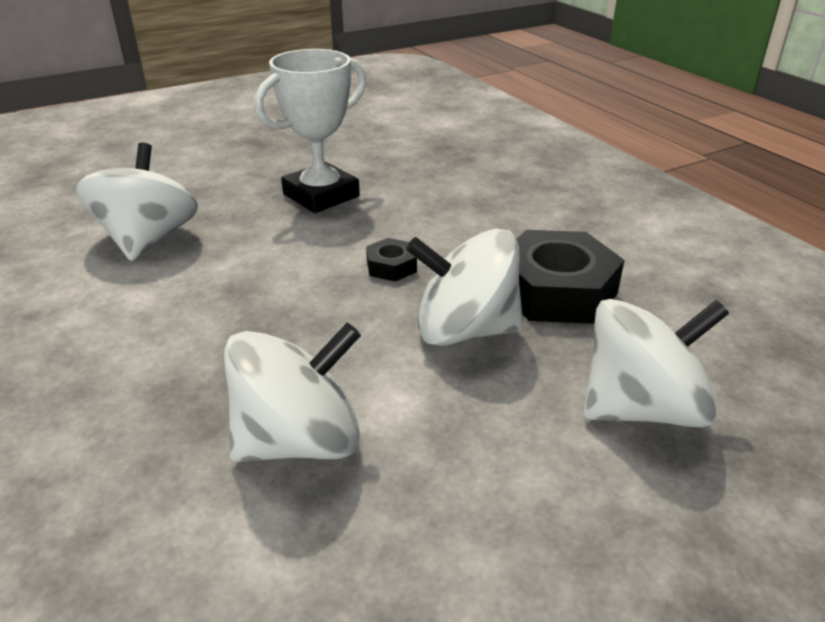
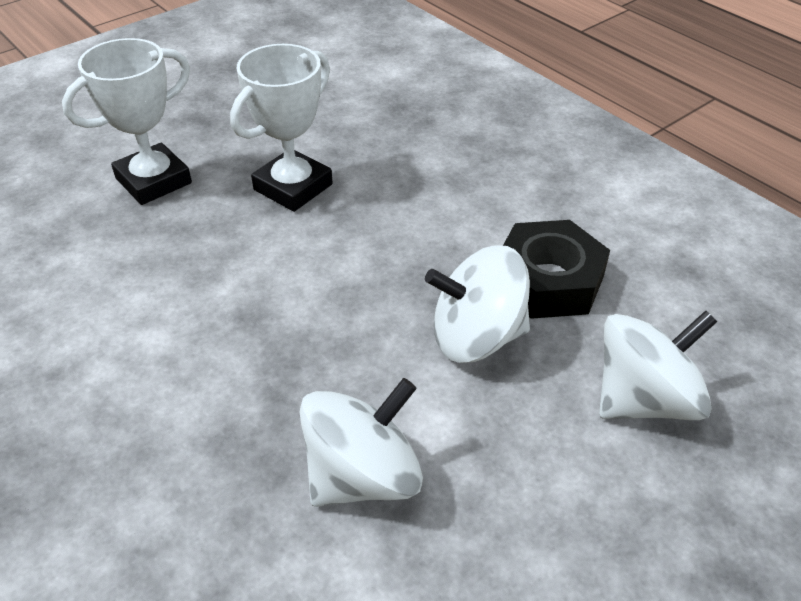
camera: 10 degrees left, 10 degrees up
(148, 240) = (135, 266): white spinning top -> none
(194, 180) = (153, 181): none -> white trophy
(391, 266) = (389, 270): black nut -> none

